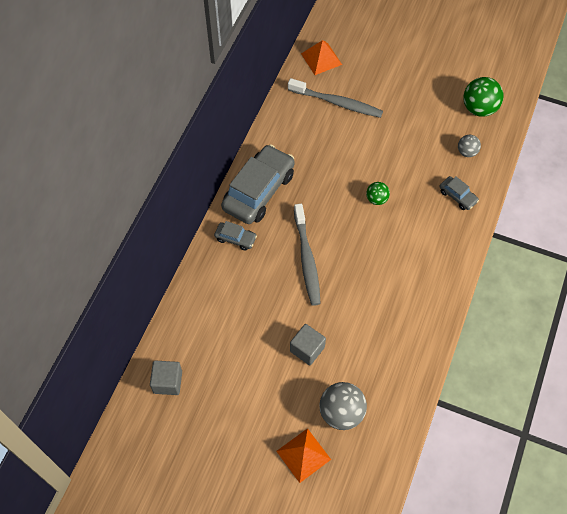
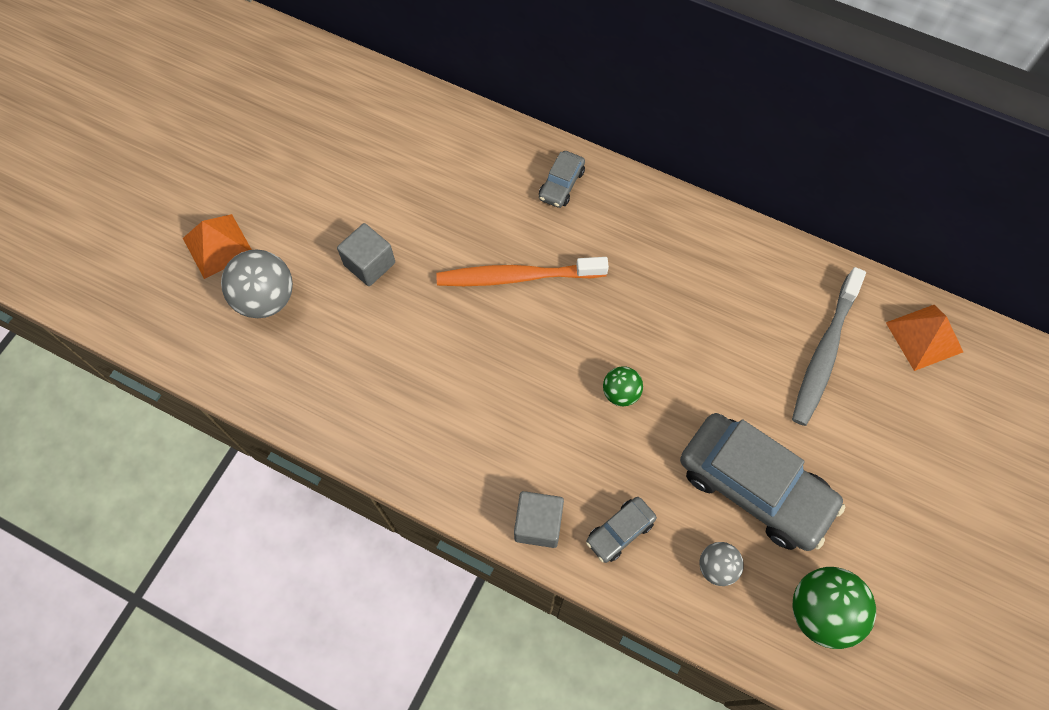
camera: 95 degrees right, 5 degrees up
(167, 382) = (352, 97): grey cube -> grey cube (538, 524)
(259, 191) = (644, 220): grey car -> grey car (754, 487)
(307, 259) = (517, 277): grey toothbrush -> orange toothbrush

